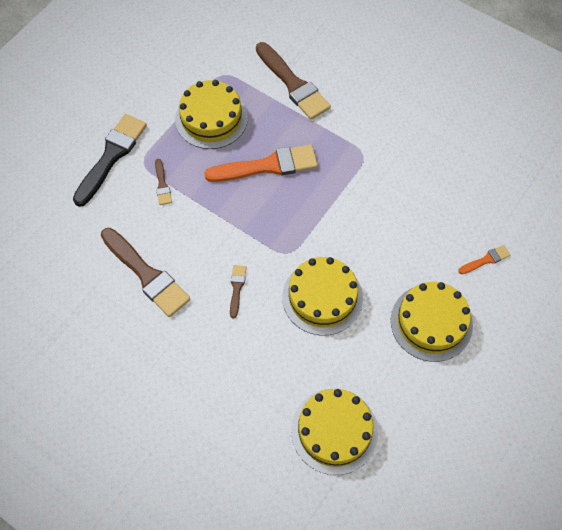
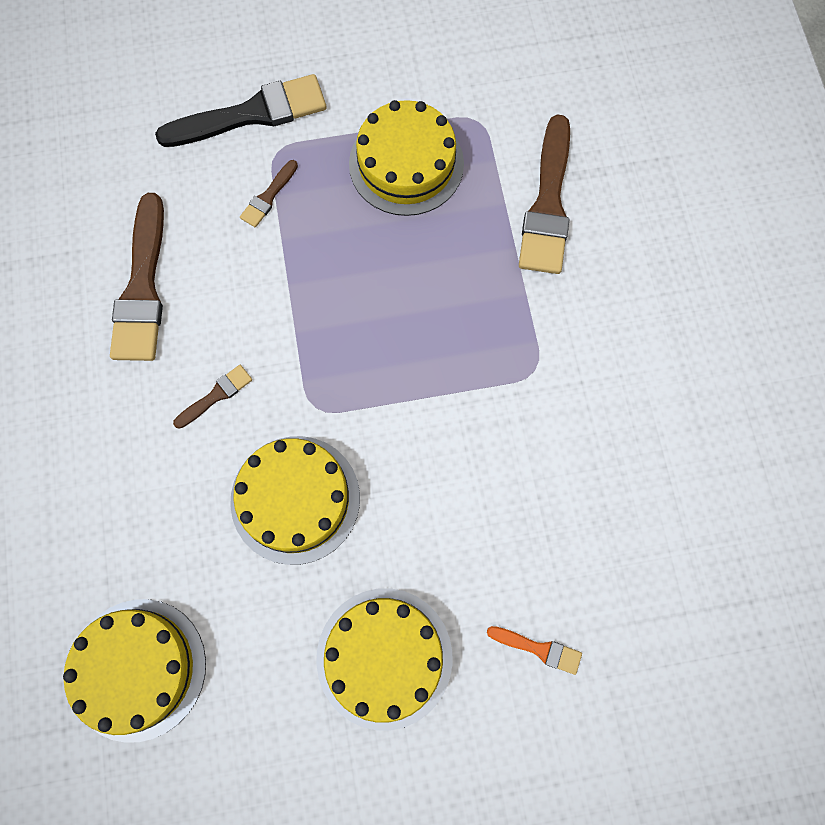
camera: 45 degrees right, 10 degrees up
(267, 166) = (407, 280): orange brush -> none

